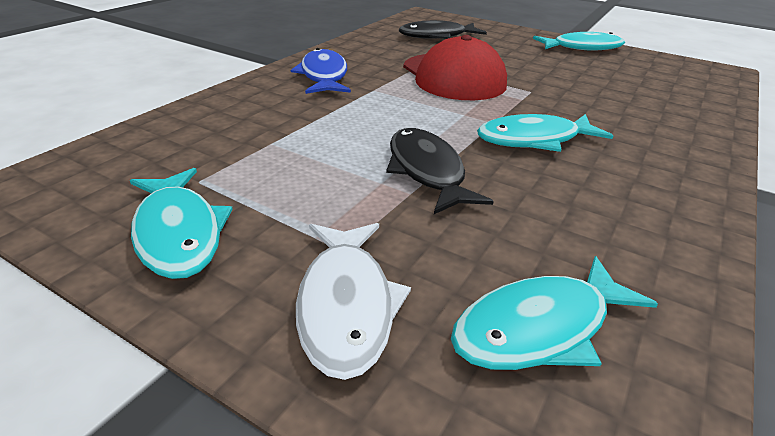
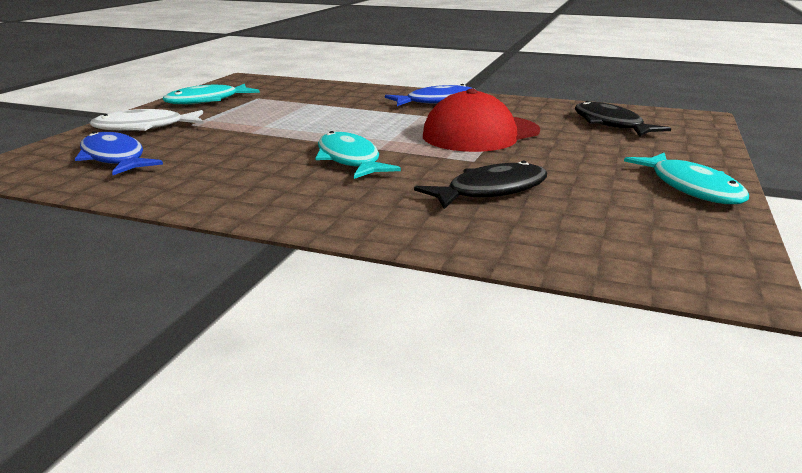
camera: 80 degrees right, 10 degrees down
(427, 171) = (281, 134): black fish -> black fish (491, 191)
(539, 328) = (114, 158): turquoise fish -> blue fish

